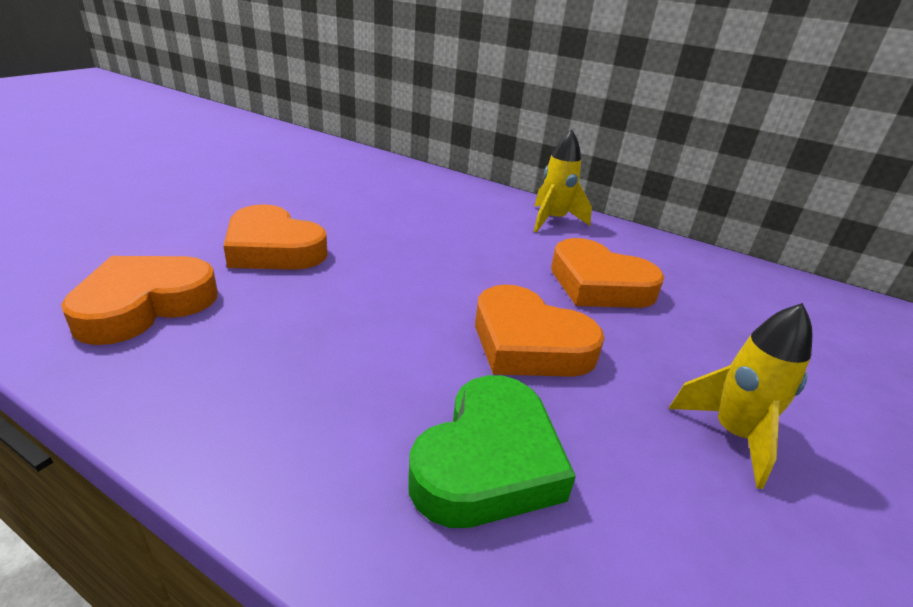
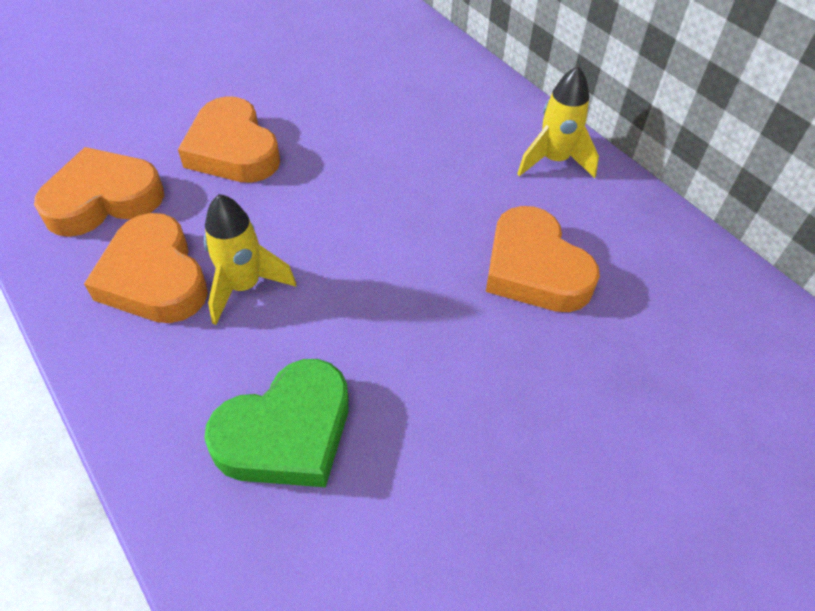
camera: 25 degrees right, 20 degrees up
(529, 343) = (403, 325): orange heart -> orange heart (154, 278)
(732, 435) = (522, 481): yellow rocket -> yellow rocket (244, 286)

